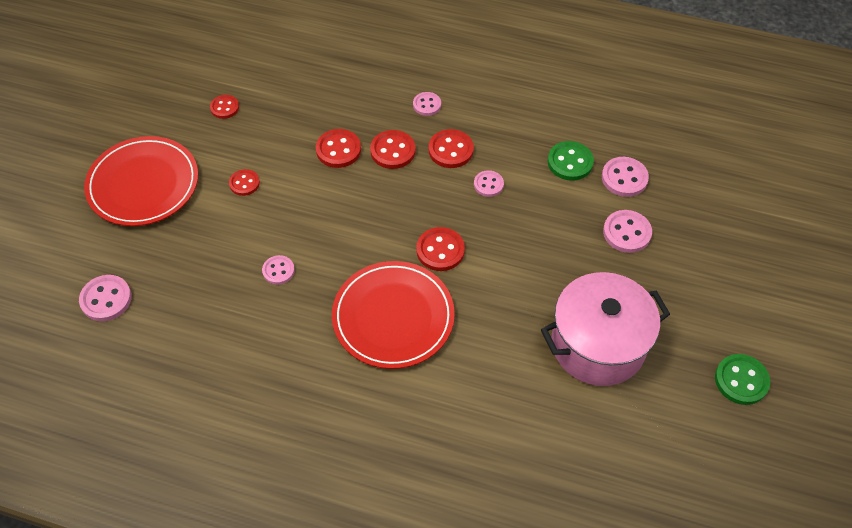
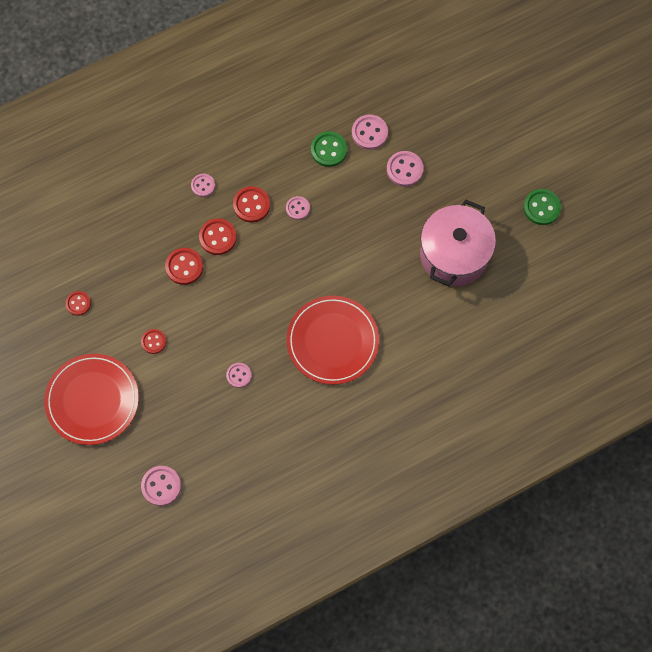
camera: 45 degrees left, 15 degrees up
(440, 250) = (315, 277): red button -> none

